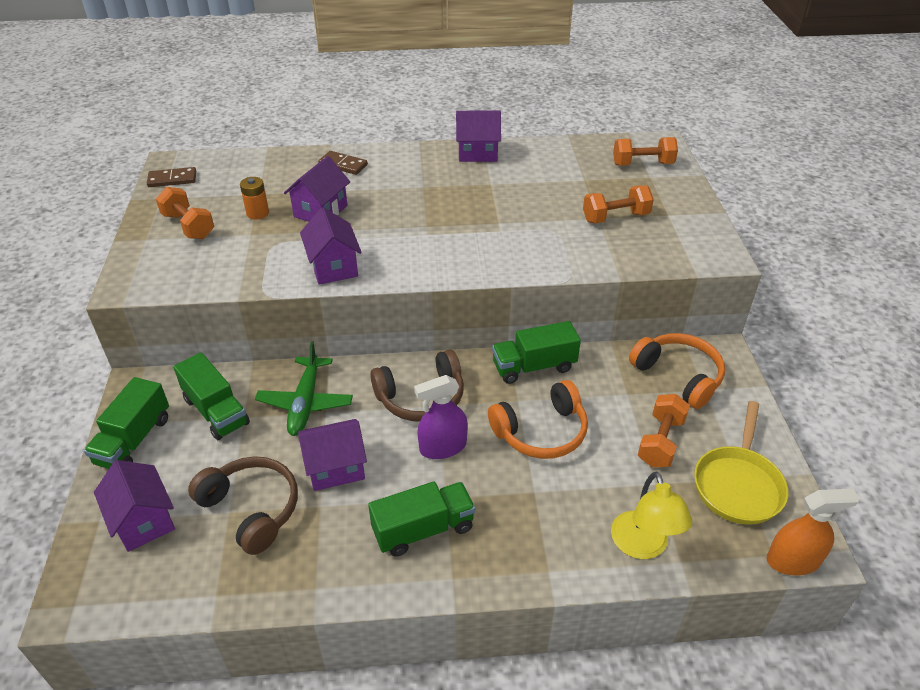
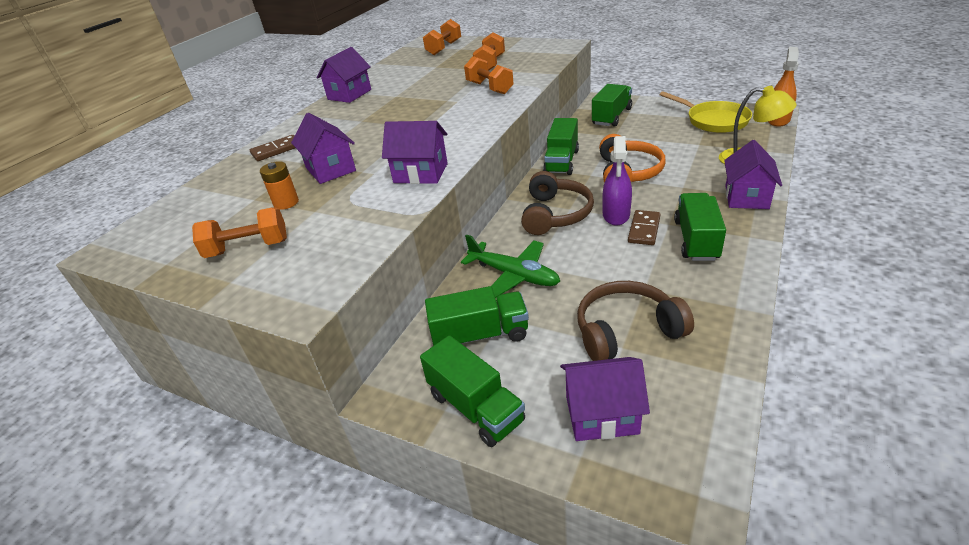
camera: 55 degrees left, 5 degrees down
(172, 179) = (143, 251): brown domino -> brown domino (644, 229)
(335, 468) = (605, 272): purple house -> purple house (746, 197)
(660, 442) = (664, 135): orange dumbbell -> orange dumbbell (489, 88)
(678, 376) = (611, 117): orange headphones -> green truck

